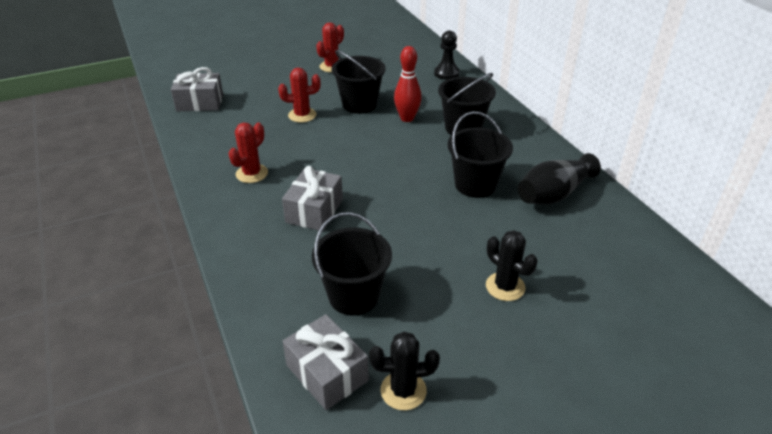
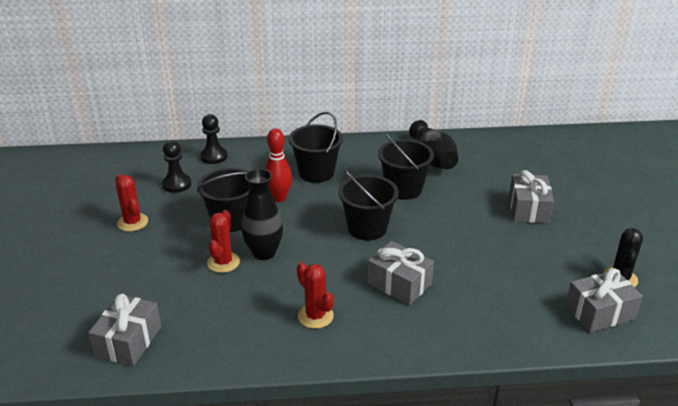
camera: 70 degrees left, 5 degrees down
(324, 130) = (264, 253): none -> black vase
(353, 296) = (520, 282): black bucket -> black bucket (367, 228)
(393, 69) = (177, 184): none -> black pawn
(505, 287) = (528, 209): black cactus -> grey gift

